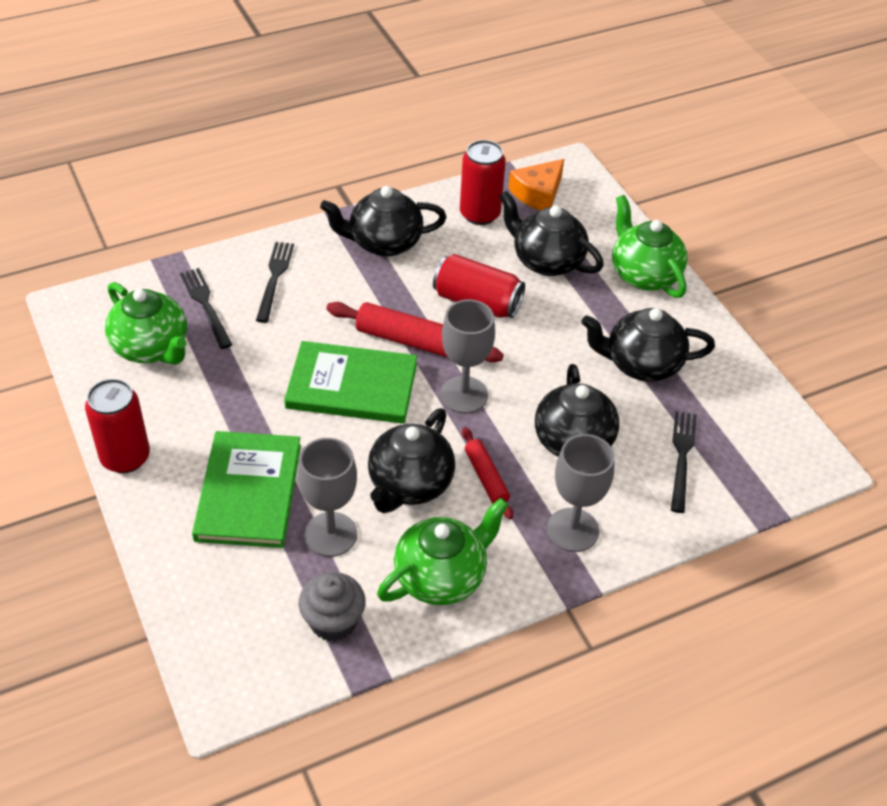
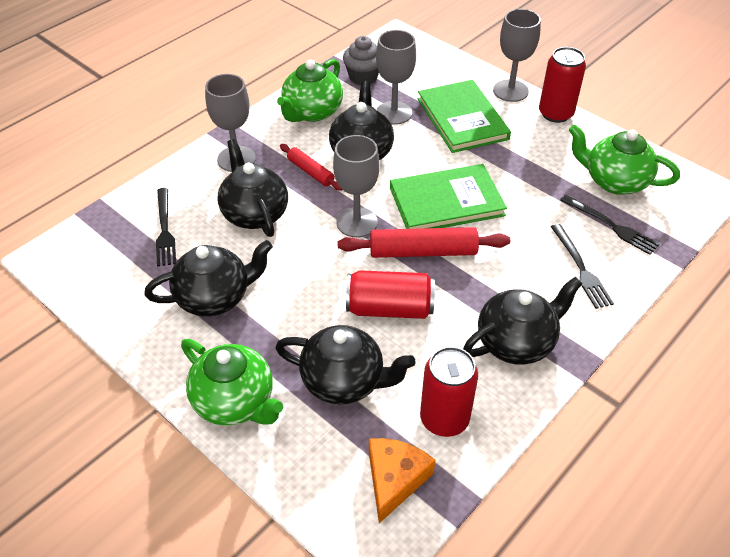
camera: 160 degrees right, 0 degrees up
(147, 516) = (510, 91): none -> grey goblet

